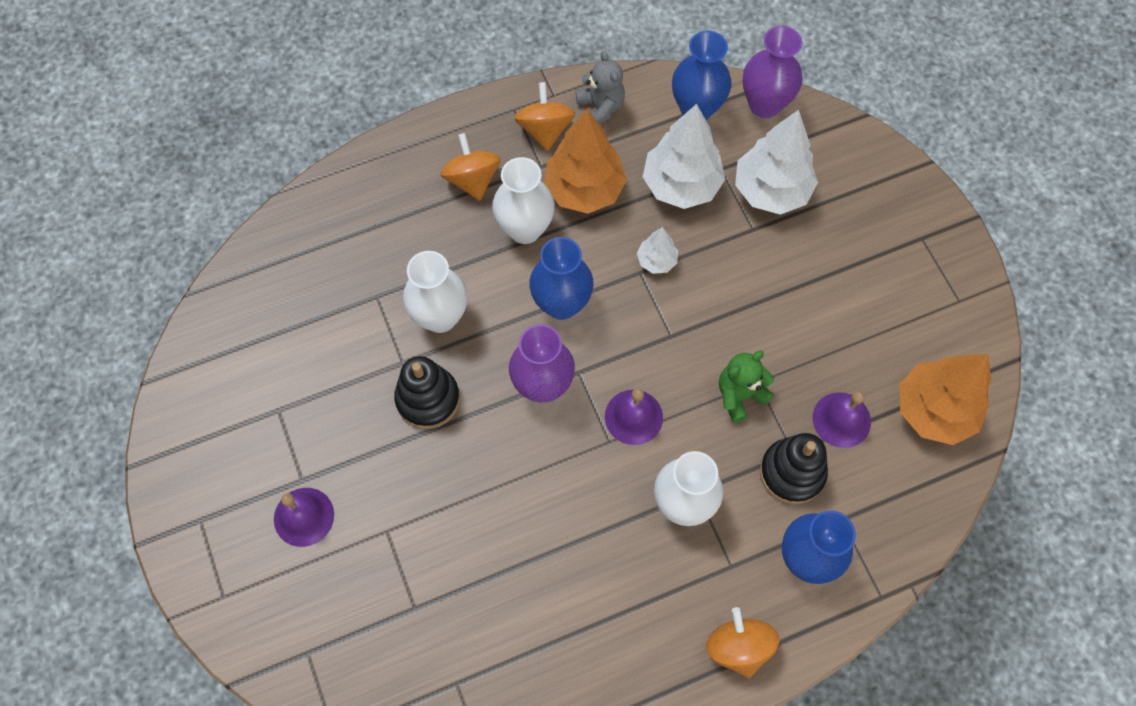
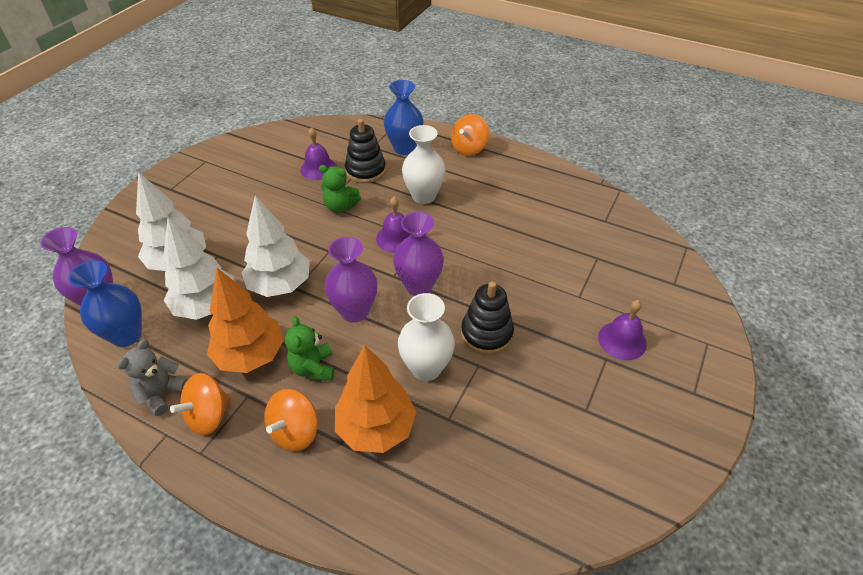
camera: 130 degrees left, 20 degrees down
(525, 229) = (313, 368): white vase -> green teddy bear
(561, 304) = (355, 311): blue vase -> purple vase
(656, 261) = (280, 285): white tree -> white tree, size x2.01
(934, 410) = (283, 144): orange tree -> orange tree (376, 428)

